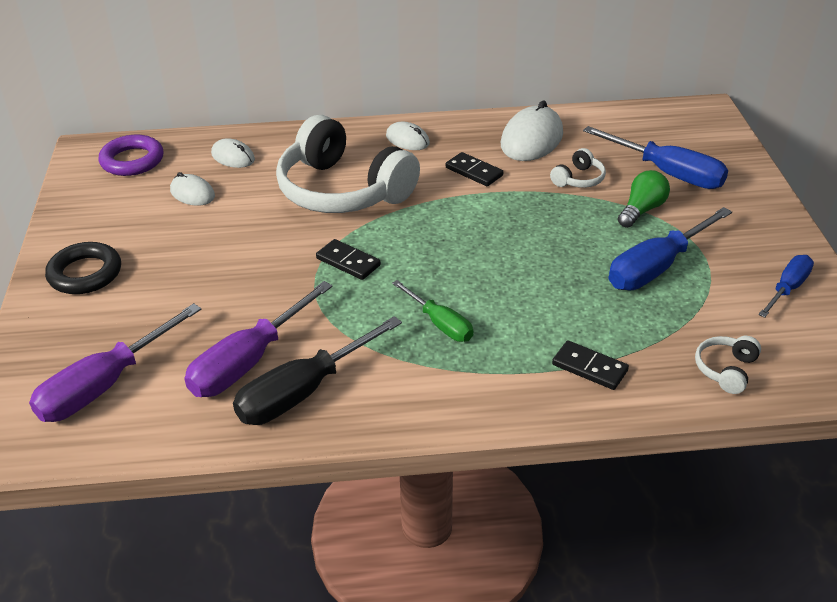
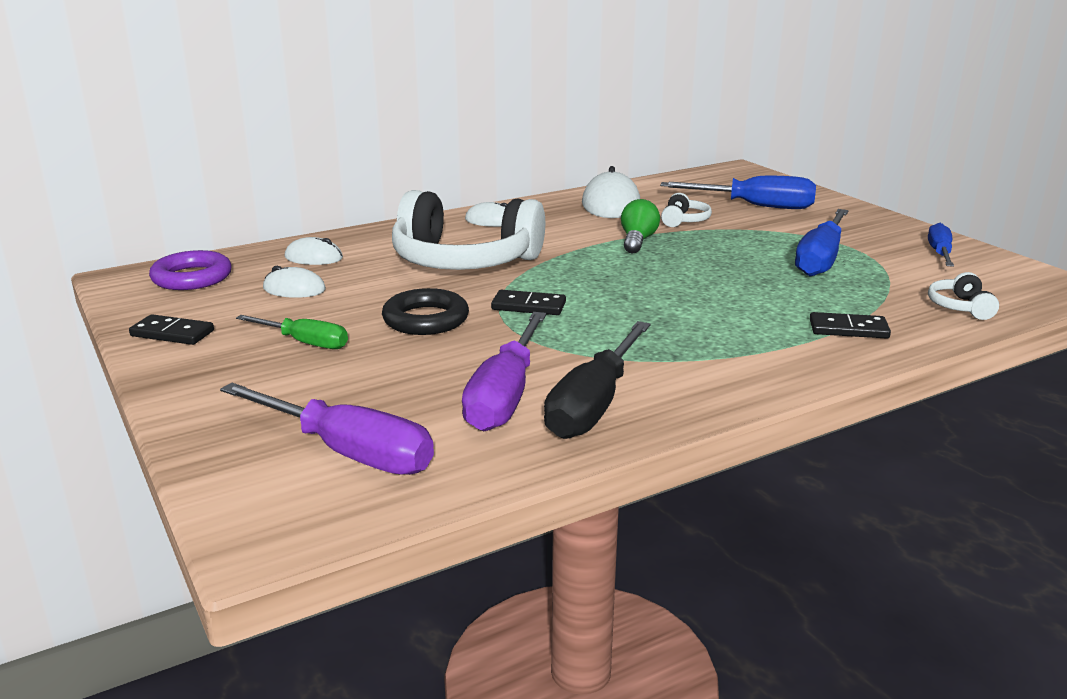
camera: 25 degrees left, 15 degrees down
(85, 273) = (223, 369): black ring -> black ring (426, 319)
(104, 385) = (348, 452): purple screwdriver -> purple screwdriver turned 75 degrees counterclockwise
(440, 324) = (675, 329): green screwdriver -> green screwdriver (305, 343)
(474, 172) = (582, 230): black domino -> black domino (172, 333)
(641, 210) = (762, 229): green light bulb -> green light bulb (637, 241)

